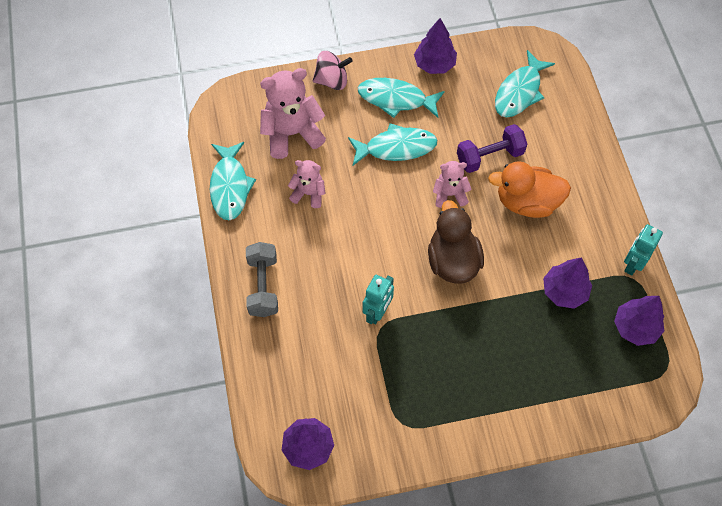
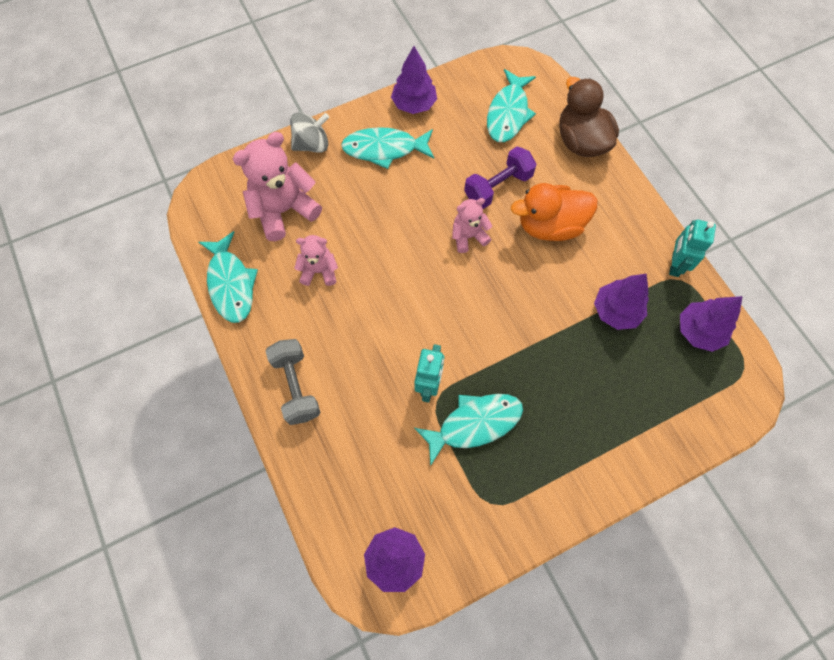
camera: 15 degrees left, 5 degrees up
(332, 80) = (312, 144): pink spinning top -> grey spinning top
(396, 148) = (399, 200): turquoise fish -> turquoise fish (474, 424)
(452, 261) = (492, 307): brown duck -> brown duck (581, 141)

